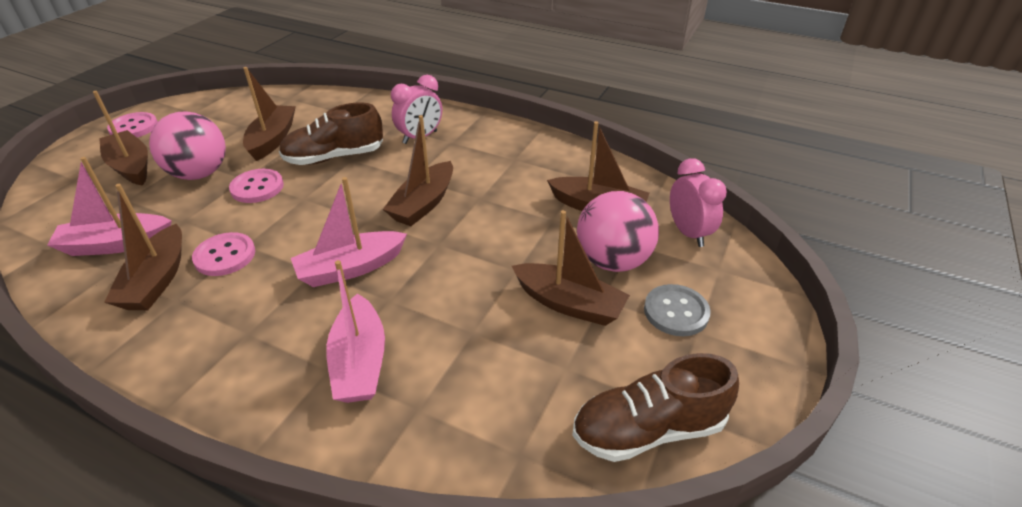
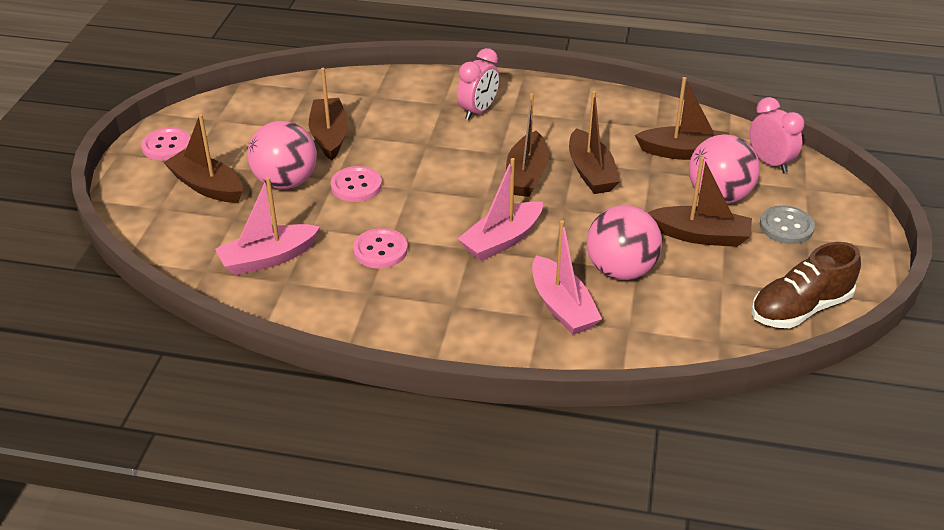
camera: 15 degrees left, 0 degrees up
(157, 280) = (337, 280): brown boat -> brown boat (591, 172)
(334, 157) = (408, 144): brown shoe -> none
(454, 329) = (620, 270): none -> pink ball

